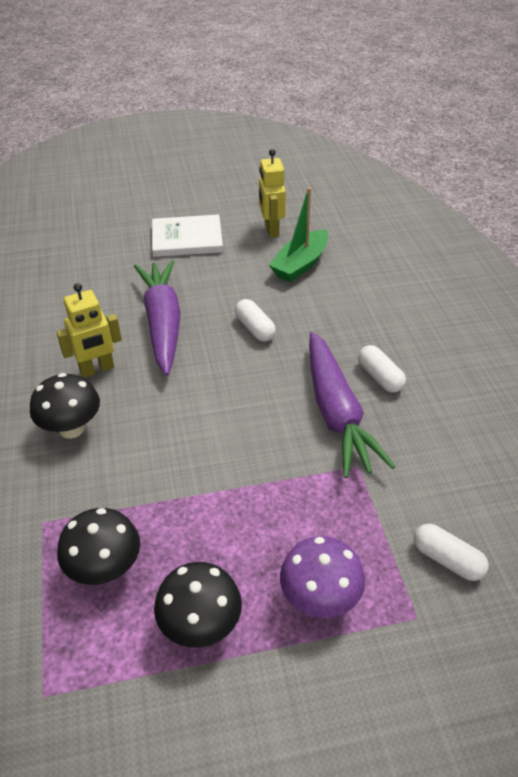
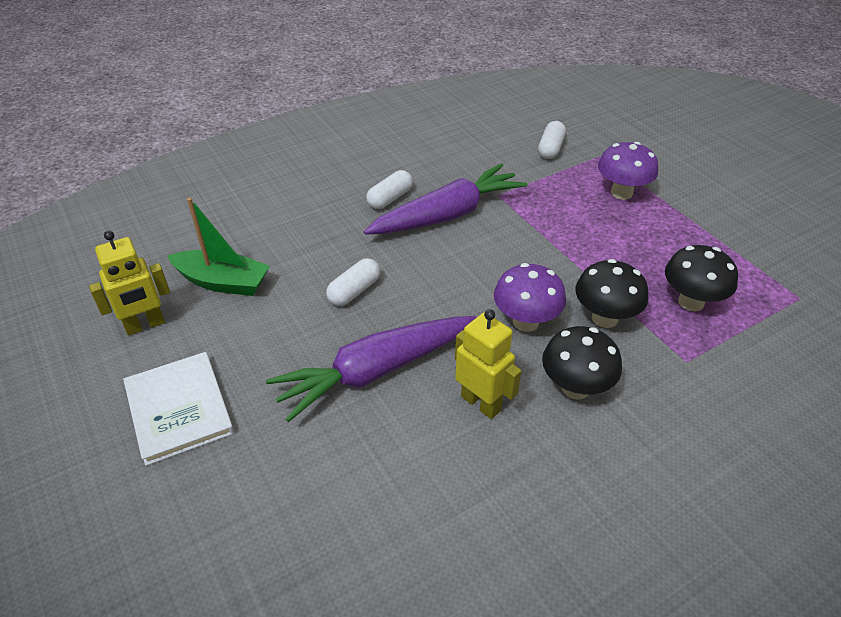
camera: 110 degrees left, 0 degrees up
(159, 423) = (525, 322): none -> purple mushroom
(201, 626) = (686, 239): black mushroom -> black mushroom (604, 318)

